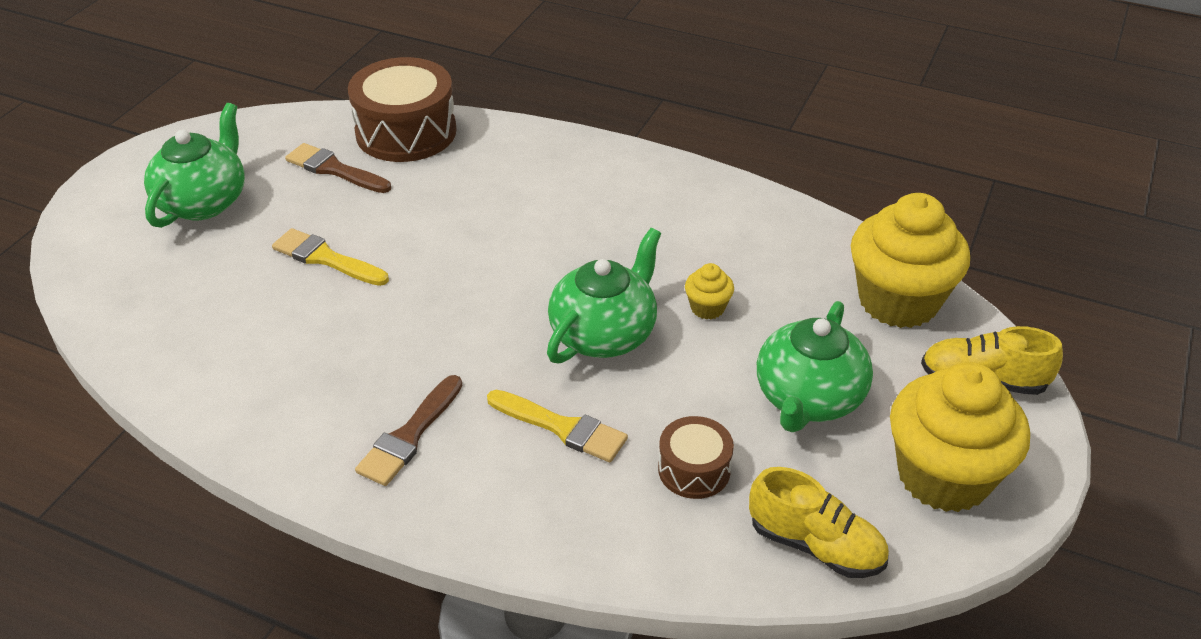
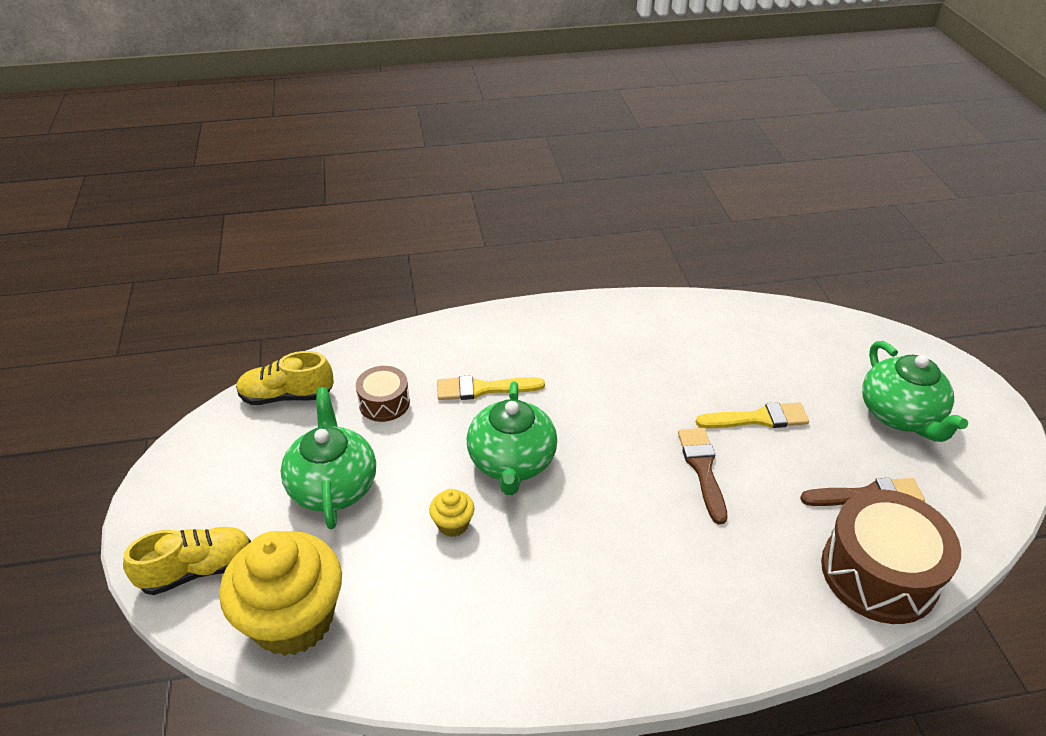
camera: 145 degrees right, 0 degrees up
(409, 435) = (565, 344): brown brush -> brown brush (702, 469)
(943, 476) = (214, 475): yellow cupcake -> none

